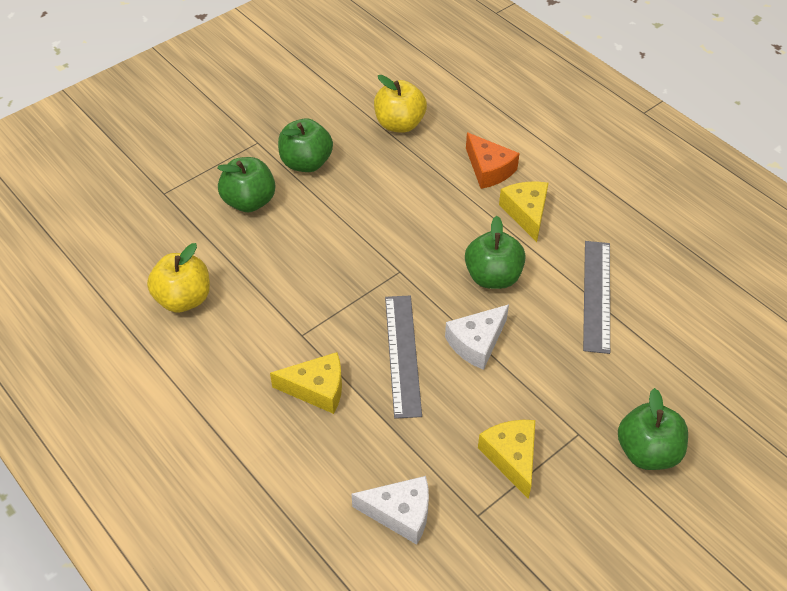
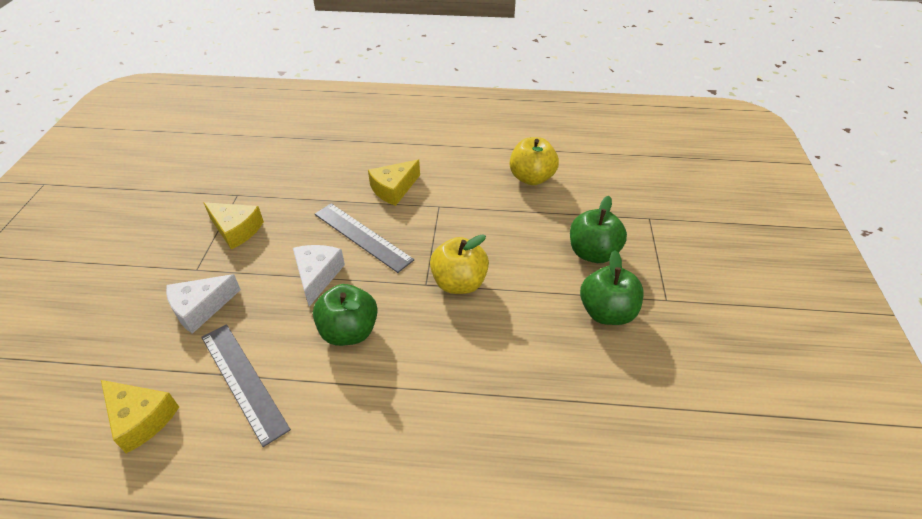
camera: 135 degrees right, 5 degrees down
(399, 124) = (597, 421): yellow apple -> yellow apple (459, 283)
(400, 513) = (284, 171): white cheese -> white cheese (201, 308)
(489, 169) = (456, 440): orange cheese -> none
(526, 213) = (373, 417): yellow cheese -> yellow cheese (141, 418)
(647, 452) = (135, 289): green apple -> none

